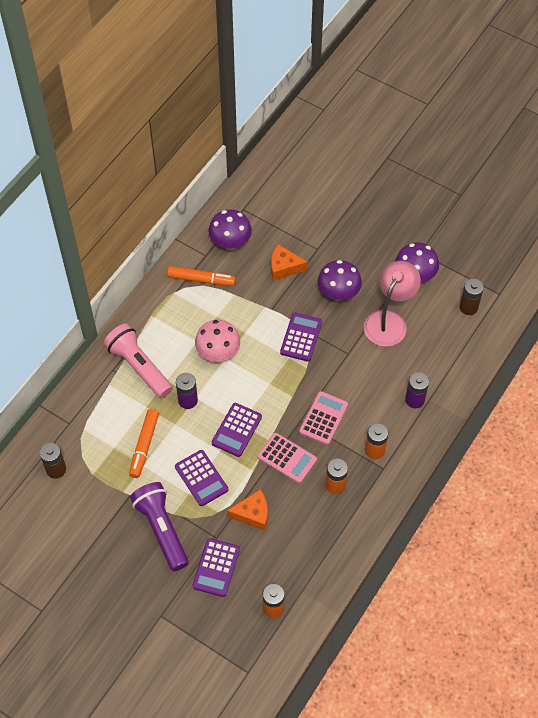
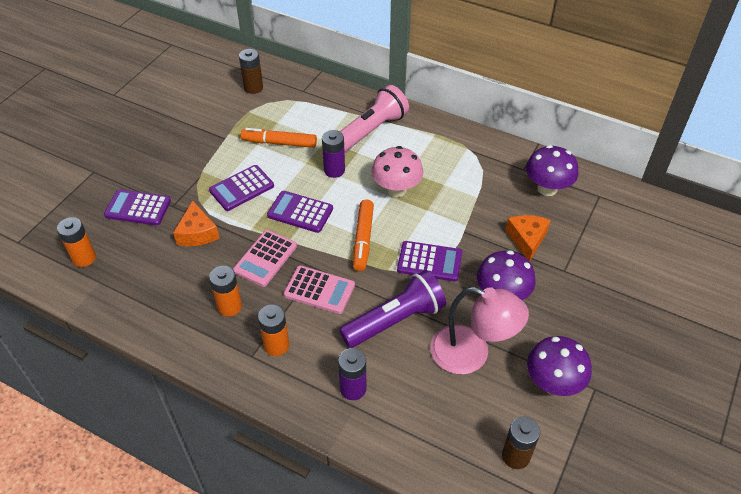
camera: 85 degrees right, 10 degrees down
(162, 529) = (185, 164): purple flashlight -> purple flashlight (395, 320)
(201, 280) = (489, 168): orange marker -> orange marker (363, 239)

